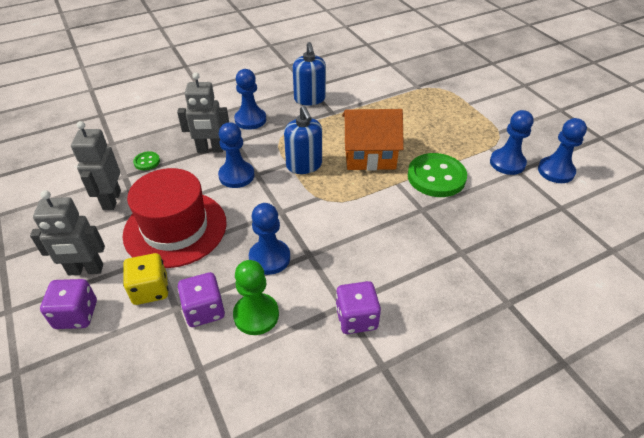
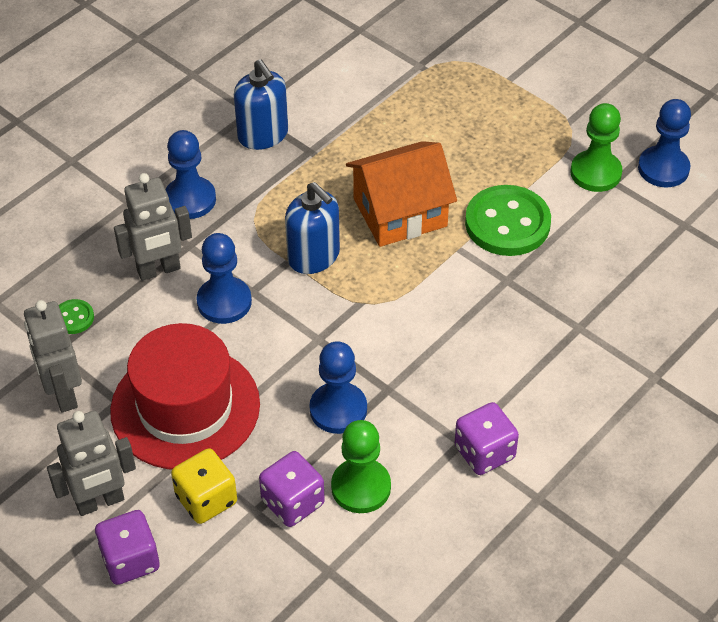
camera: 20 degrees left, 5 degrees up
(507, 163) = (595, 173): blue pawn -> green pawn

